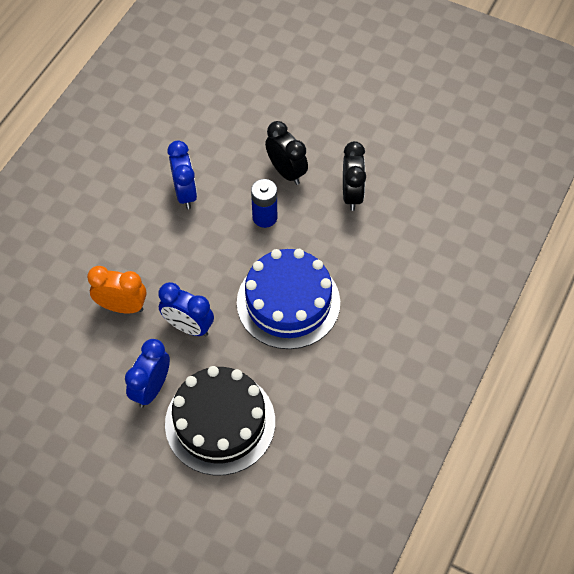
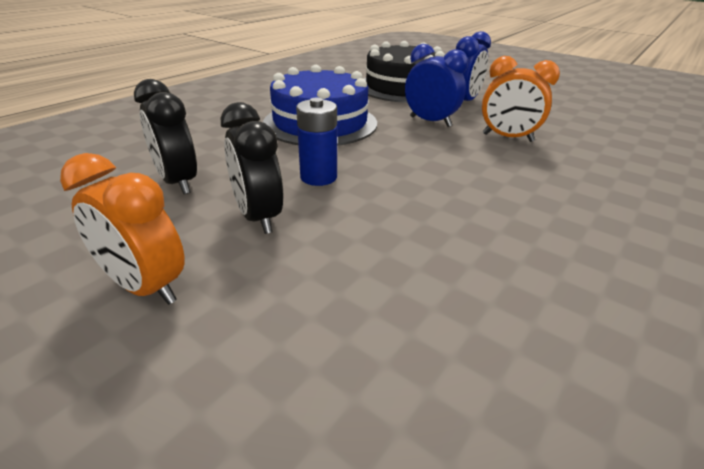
camera: 170 degrees left, 25 degrees down
(185, 193) = (438, 213): blue clock -> none
(314, 120) = (146, 287): none -> orange clock
(352, 194) = (178, 182): black clock -> black clock turned 45 degrees counterclockwise

